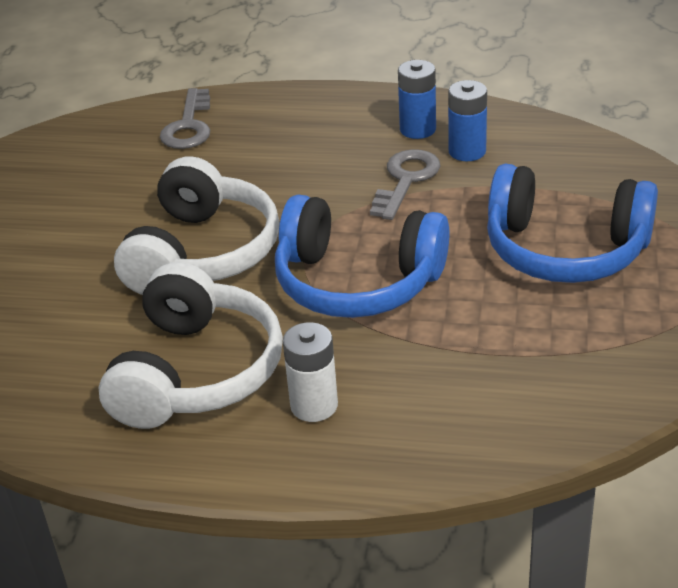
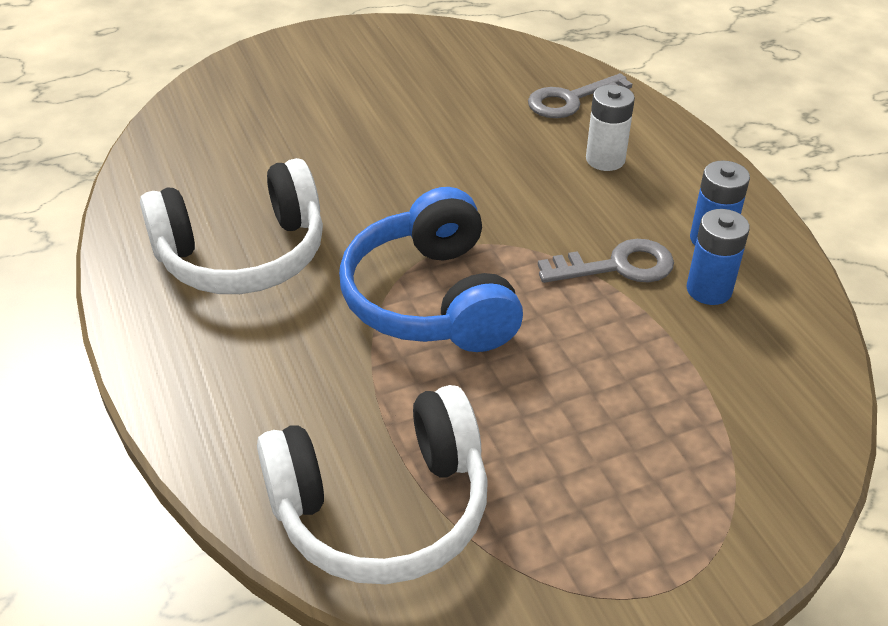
camera: 55 degrees right, 5 degrees up
(202, 253) = (399, 188): white headphones -> white headphones (382, 508)
(314, 405) = (242, 344): white battery -> white battery (605, 159)
(565, 250) = (605, 434): blue headphones -> none

